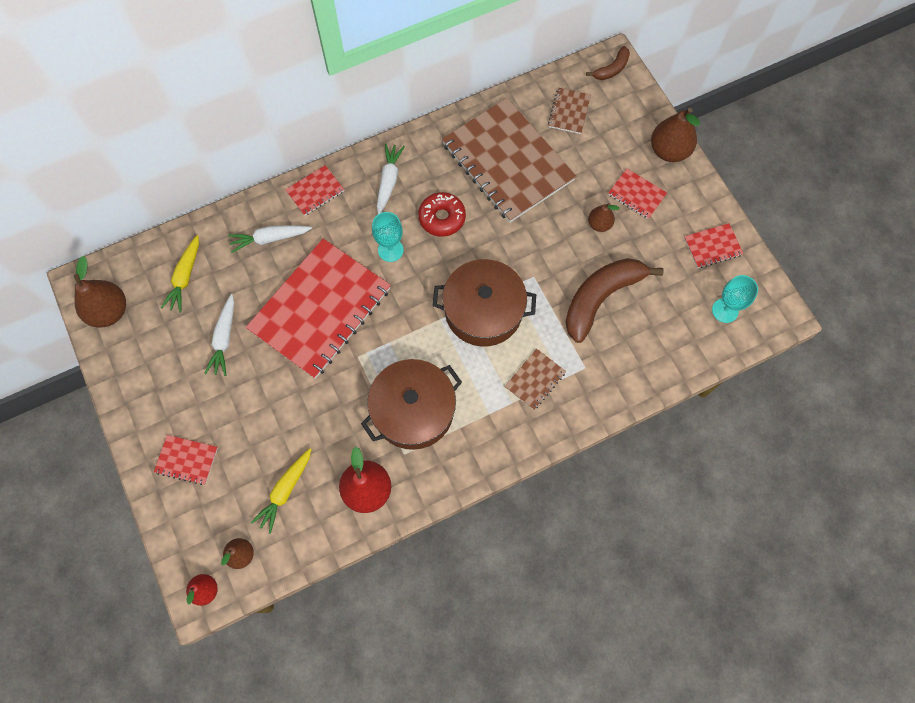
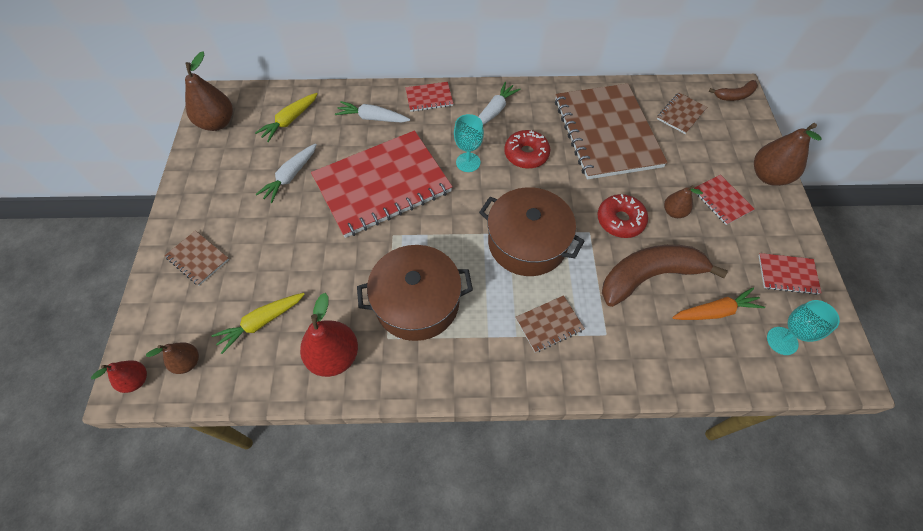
camera: 25 degrees right, 10 degrees down
(187, 460) = (198, 258): red notebook -> brown notebook
(556, 253) = (620, 220): none -> red donut
(665, 307) = (715, 311): none -> orange carrot

